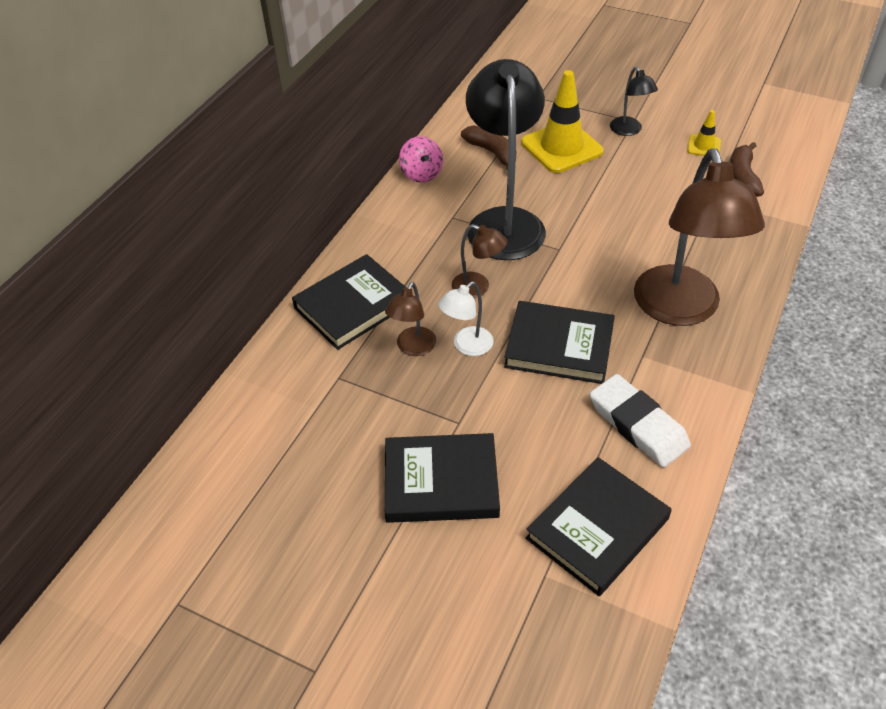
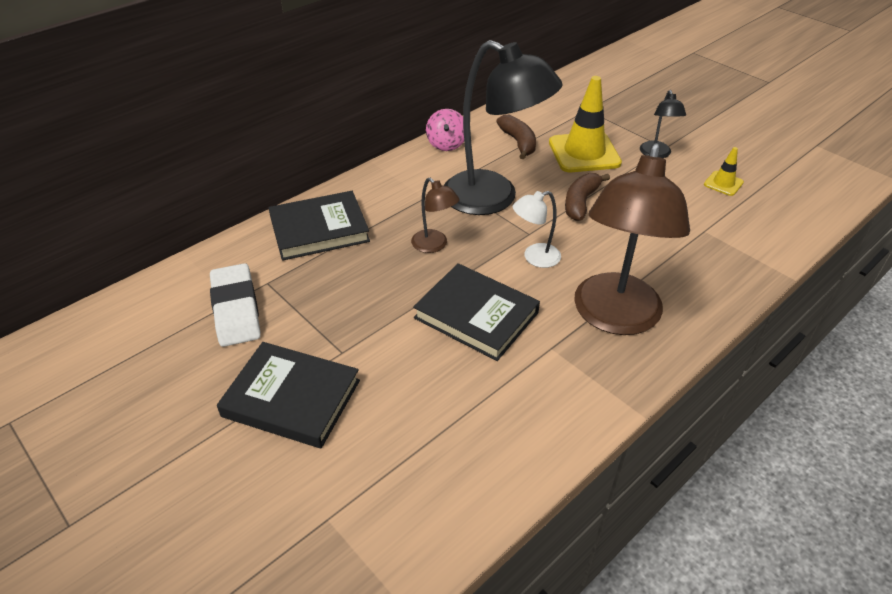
camera: 20 degrees right, 5 degrees down
(413, 348) = (345, 278): brown lamp -> none
(467, 346) = (392, 290): white lamp -> white lamp (534, 258)
(504, 222) = (493, 199): black lamp -> black lamp turned 105 degrees clockwise
(597, 528) = (406, 493): black book -> none
(638, 424) = (508, 409): white eraser -> white eraser (236, 309)
(743, 177) = (748, 219): brown banana -> brown banana (581, 202)

